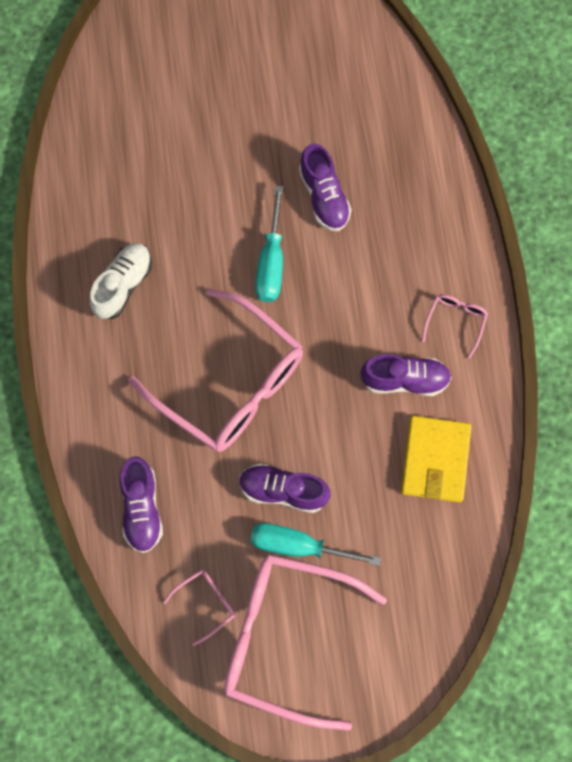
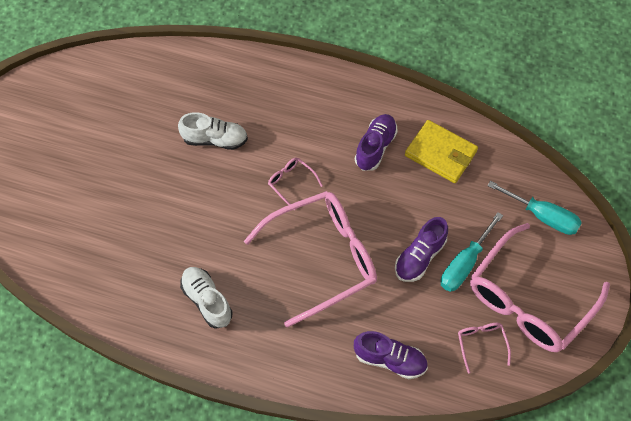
camera: 65 degrees left, 10 degrees down
(271, 262) = (245, 193): turquoise screwdriver -> turquoise screwdriver (542, 216)
(324, 197) = (215, 139): purple shoe -> white shoe
(455, 322) = (349, 100): pink glasses -> pink glasses (291, 182)

